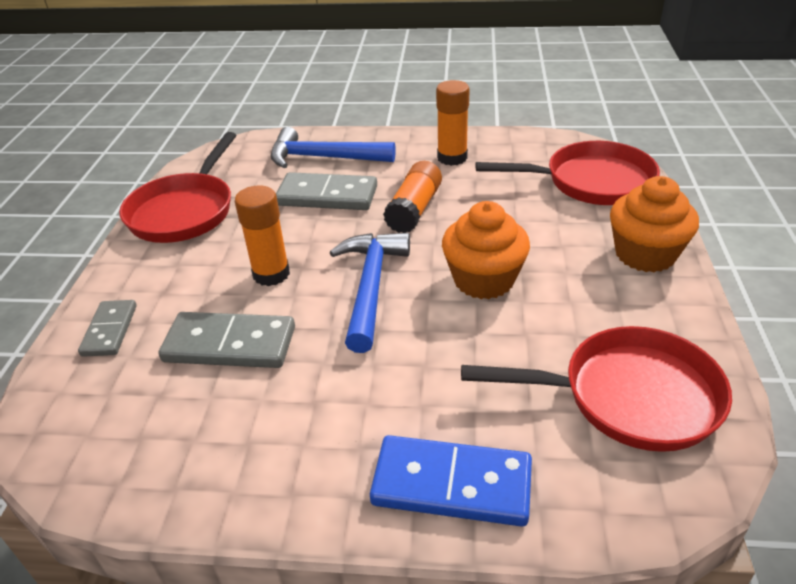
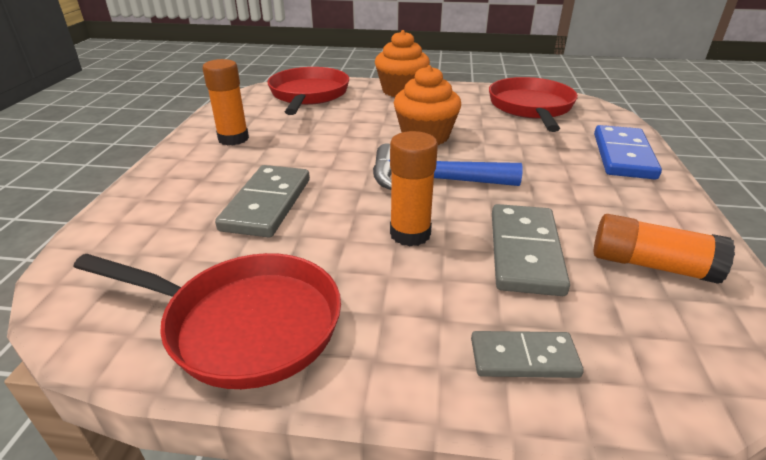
camera: 90 degrees left, 5 degrees down
(324, 158) = (174, 208): blue hammer -> none
(414, 209) = (317, 158): orange glue stick -> orange glue stick (651, 265)

